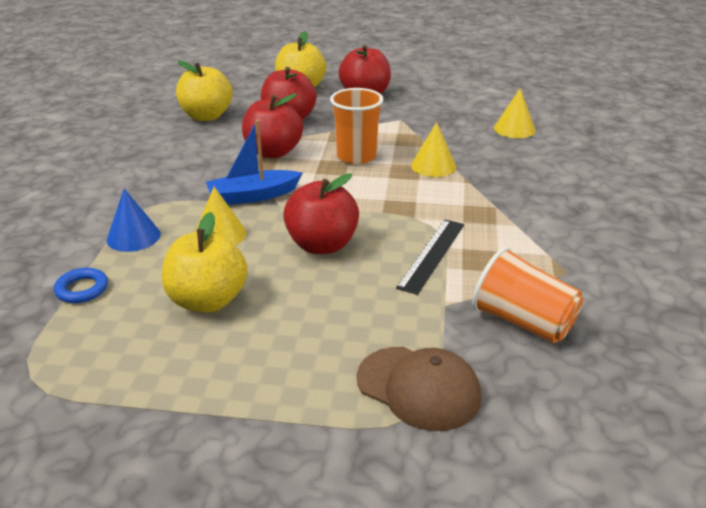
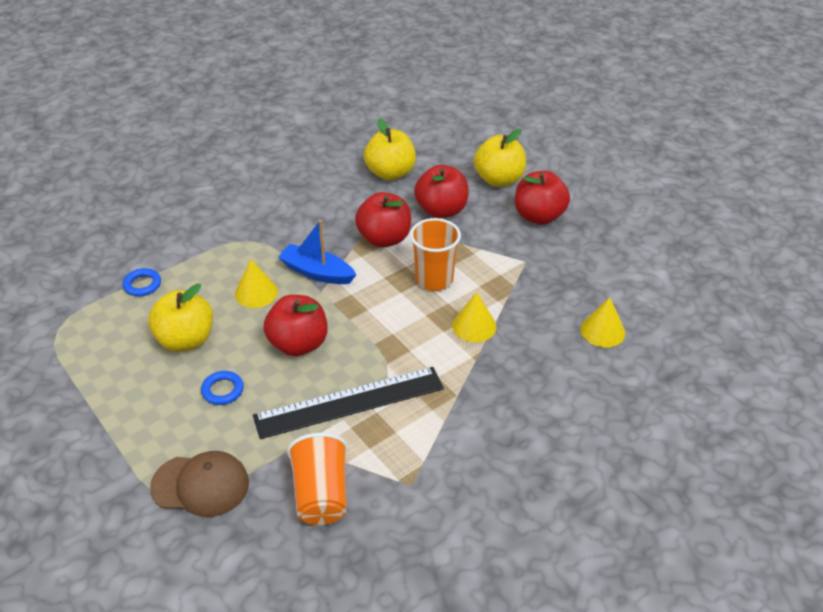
camera: 45 degrees right, 10 degrees up
(133, 237) = (212, 261): blue cone -> none
(311, 312) = (222, 390): none -> blue ring
(418, 388) = (201, 485): brown cap -> brown cap turned 75 degrees counterclockwise
(431, 255) = (349, 402): black ruler -> black ruler, size x1.60

